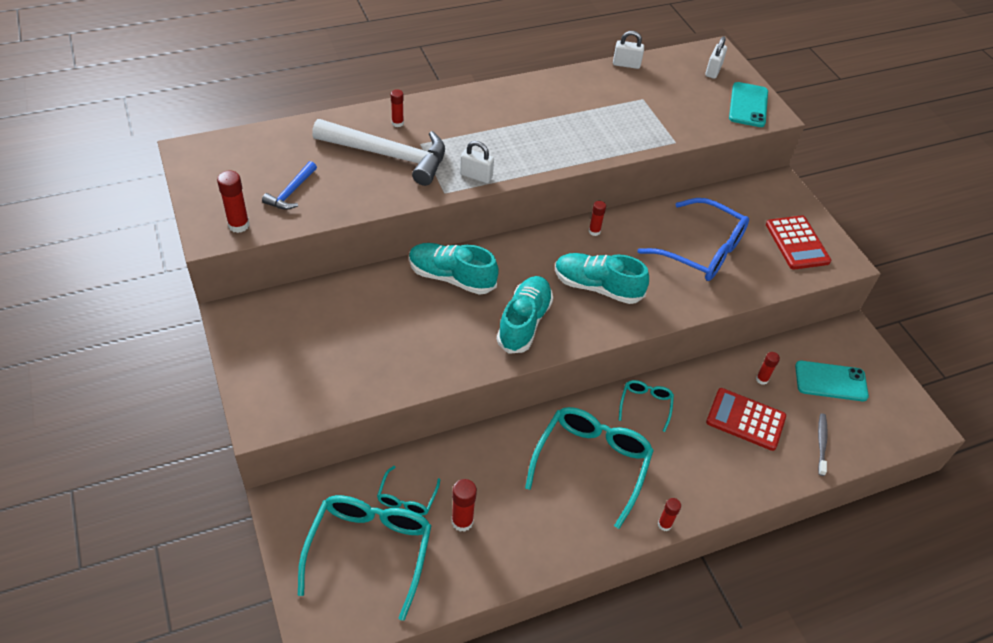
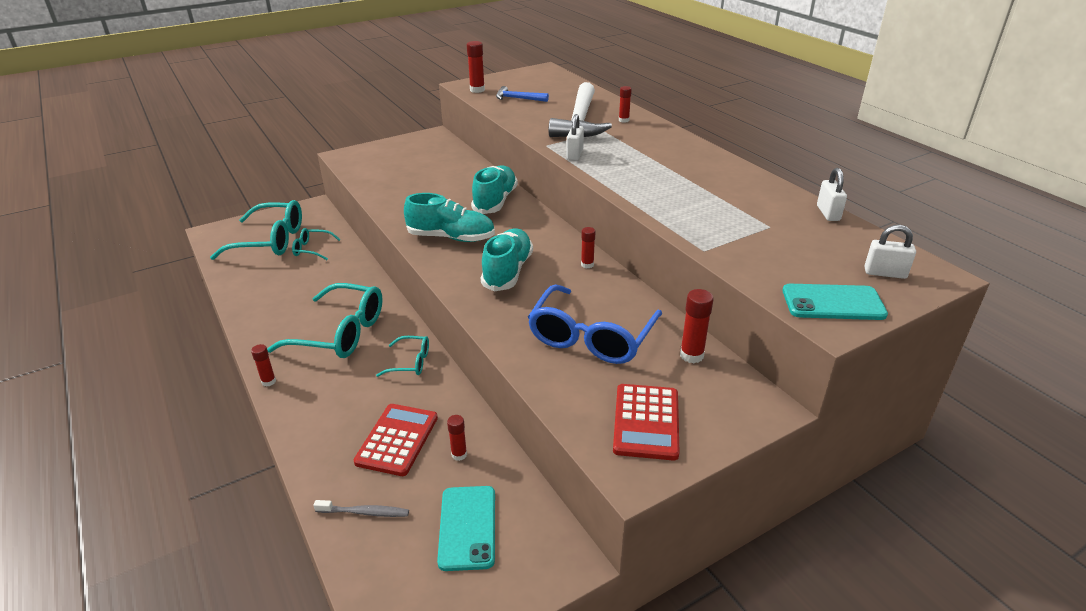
camera: 85 degrees right, 15 degrees down
(462, 521) = (288, 274): red glue stick -> red glue stick (691, 355)
(797, 243) = (646, 422): red calculator -> red calculator turned 60 degrees counterclockwise

